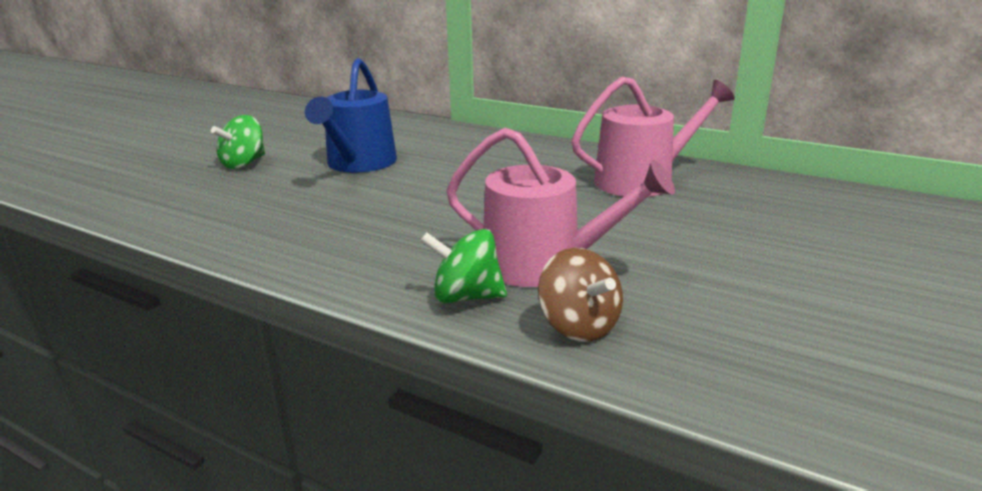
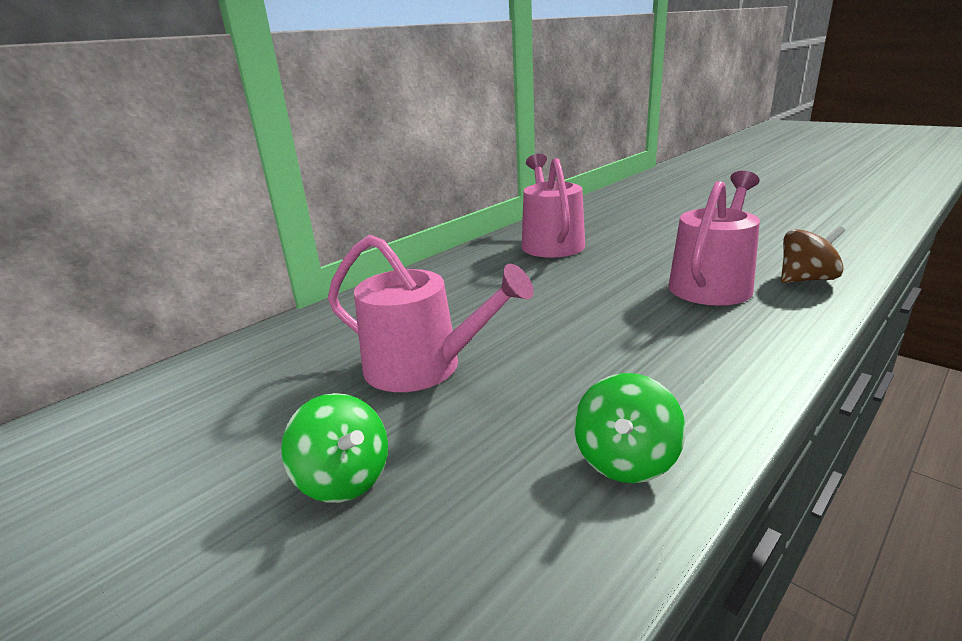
camera: 75 degrees left, 0 degrees up
(358, 164) = (423, 367): blue watering can -> pink watering can
(466, 297) = (778, 312): green spinning top -> green spinning top (626, 460)

